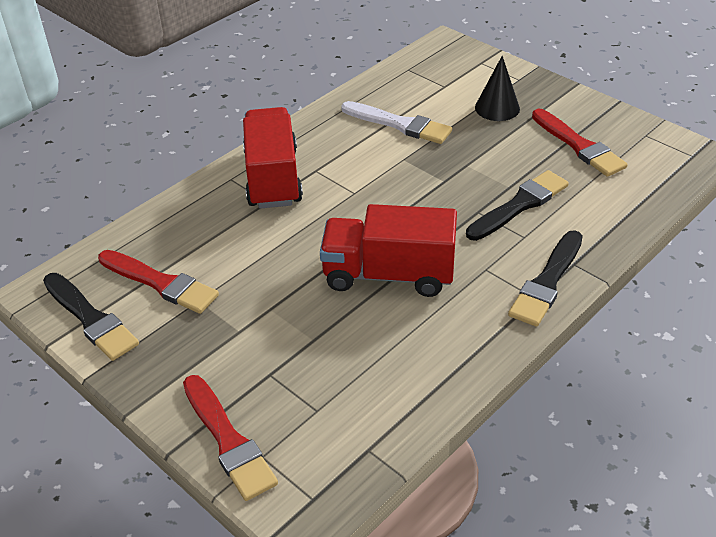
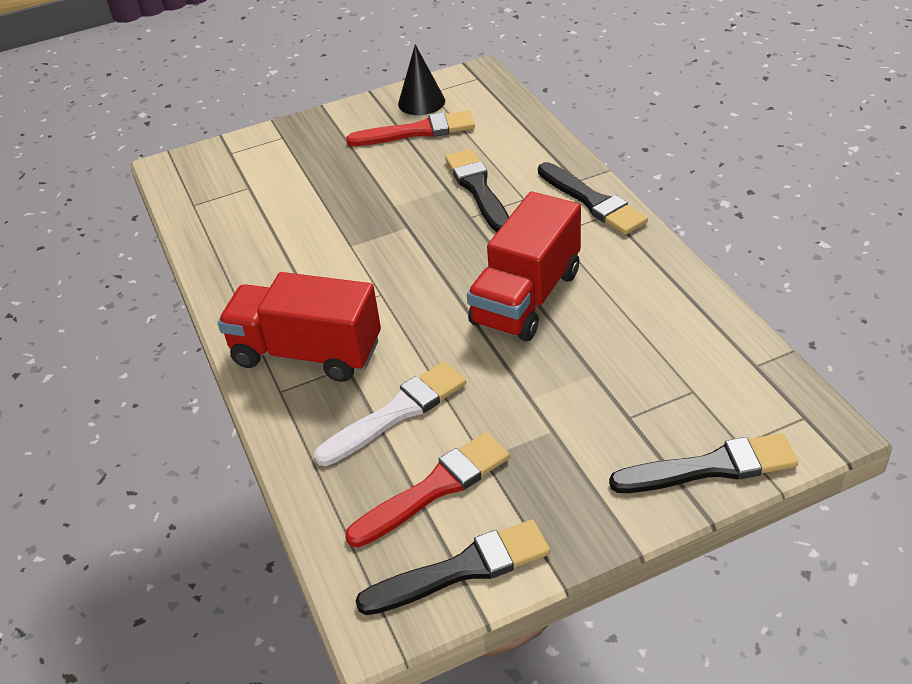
camera: 65 degrees left, 0 degrees up
(228, 440) = (710, 467): red brush -> black brush
(399, 124) = (289, 234): white brush -> white brush (396, 413)
(497, 108) = (318, 163): black cone -> black cone (421, 102)

